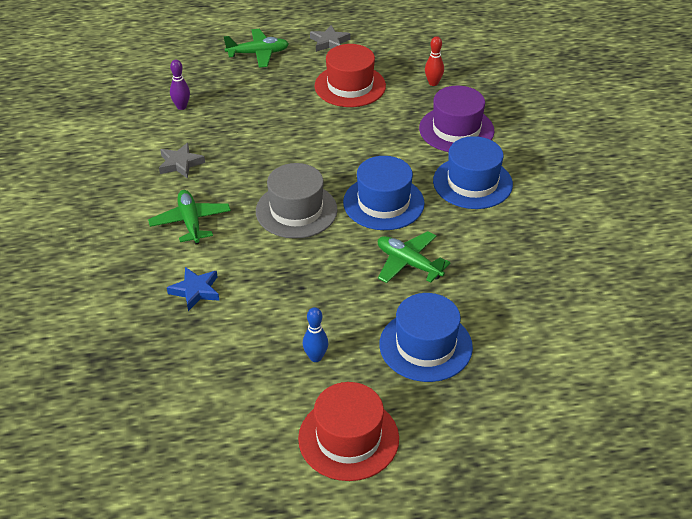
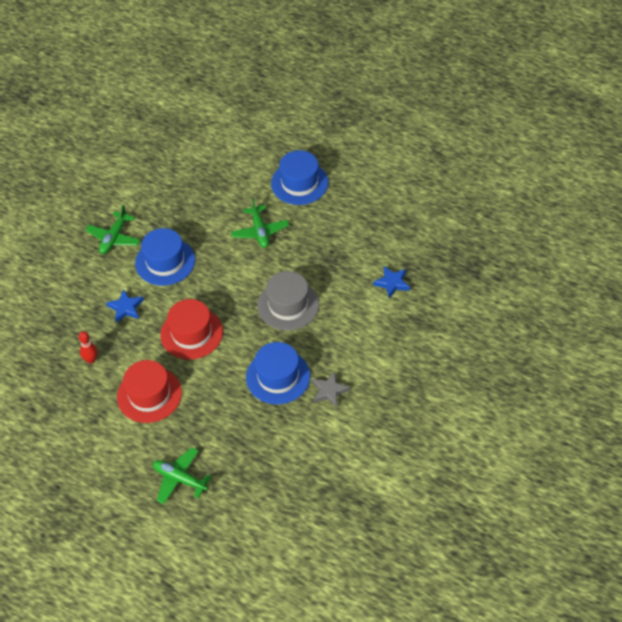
camera: 140 degrees left, 10 degrees up
(181, 106) = (286, 452): purple bowling pin -> none
(190, 222) = (359, 335): green plane -> green plane (114, 238)
(315, 357) = (359, 208): blue bowling pin -> none
(329, 42) = (114, 456): grey star -> none
(348, 438) = (379, 162): red hat -> red hat (191, 333)
(383, 203) = (232, 279): blue hat -> blue hat (278, 377)
(456, 129) = (126, 308): purple hat -> blue star

